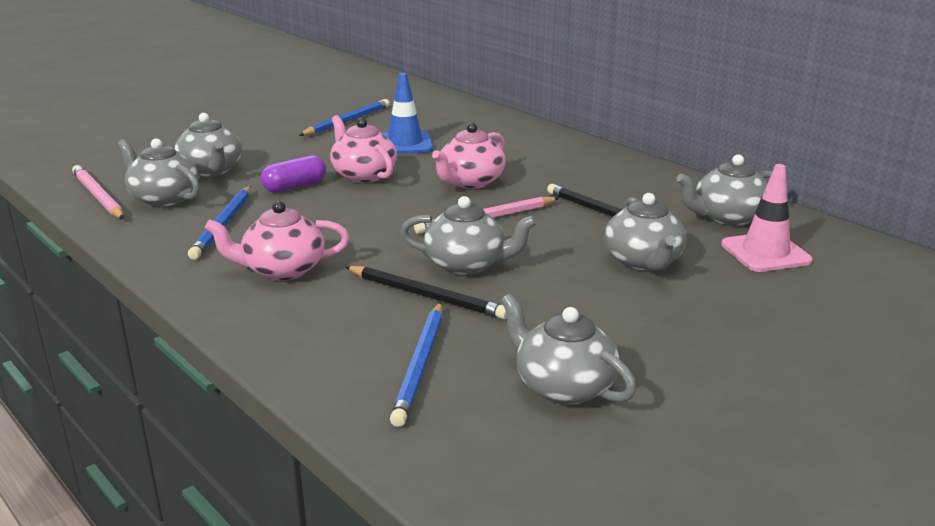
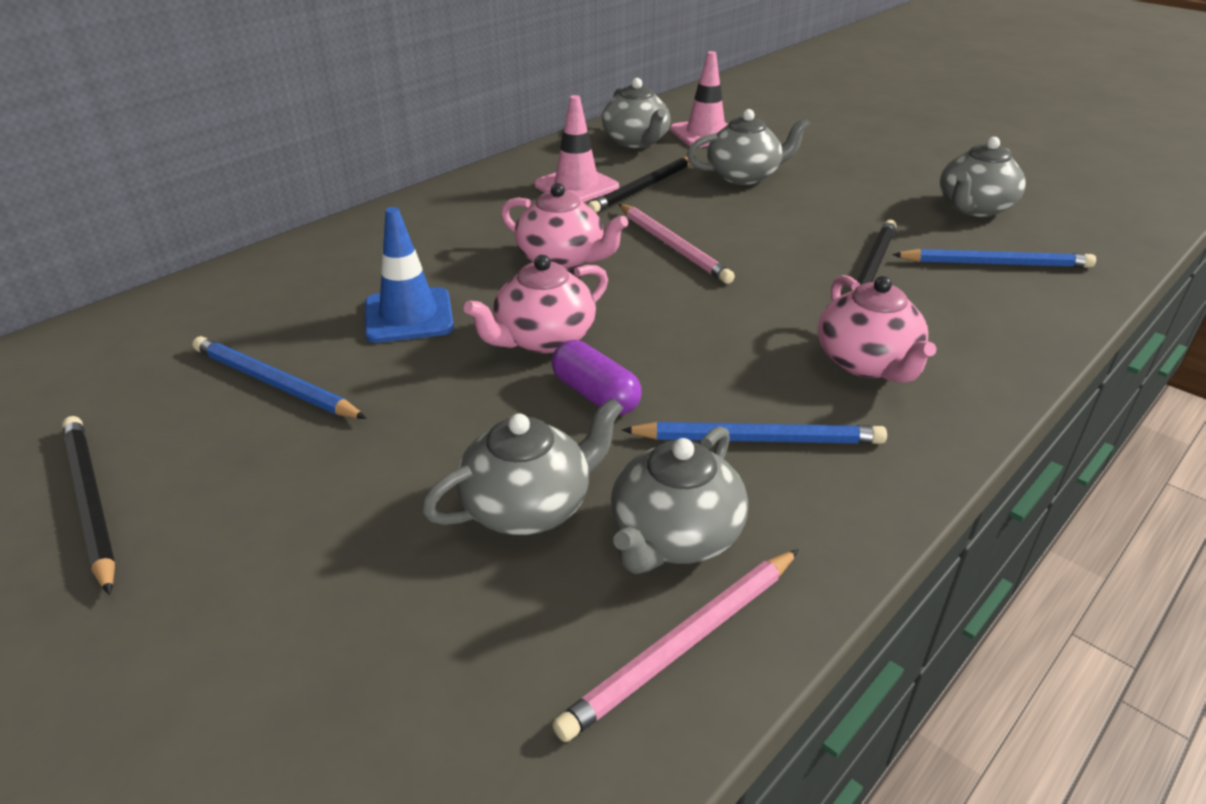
camera: 95 degrees left, 10 degrees up
(275, 102) = (90, 502): none -> black pencil
(467, 264) = (791, 252): grey teapot -> none
(607, 189) = (576, 186): none -> pink traffic cone

